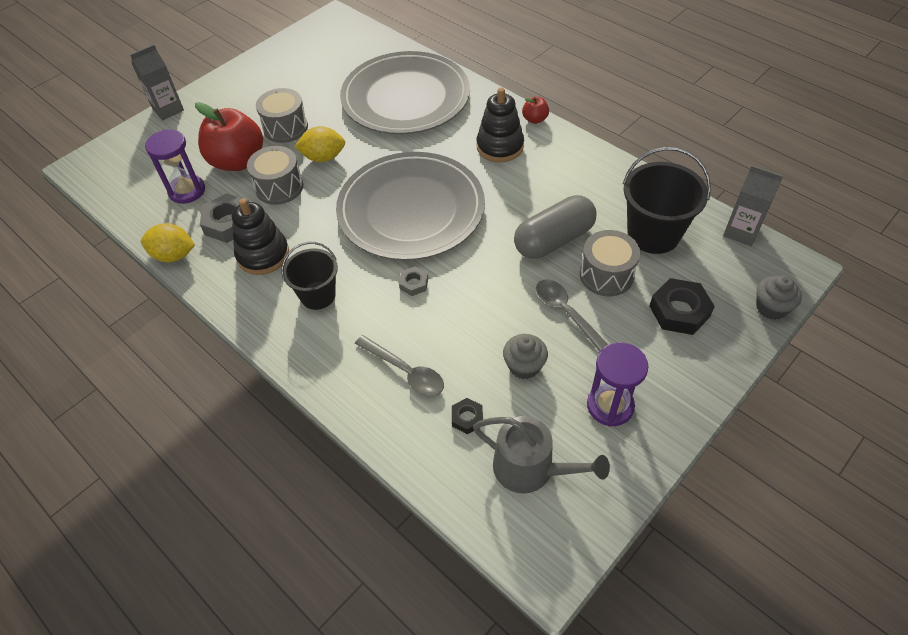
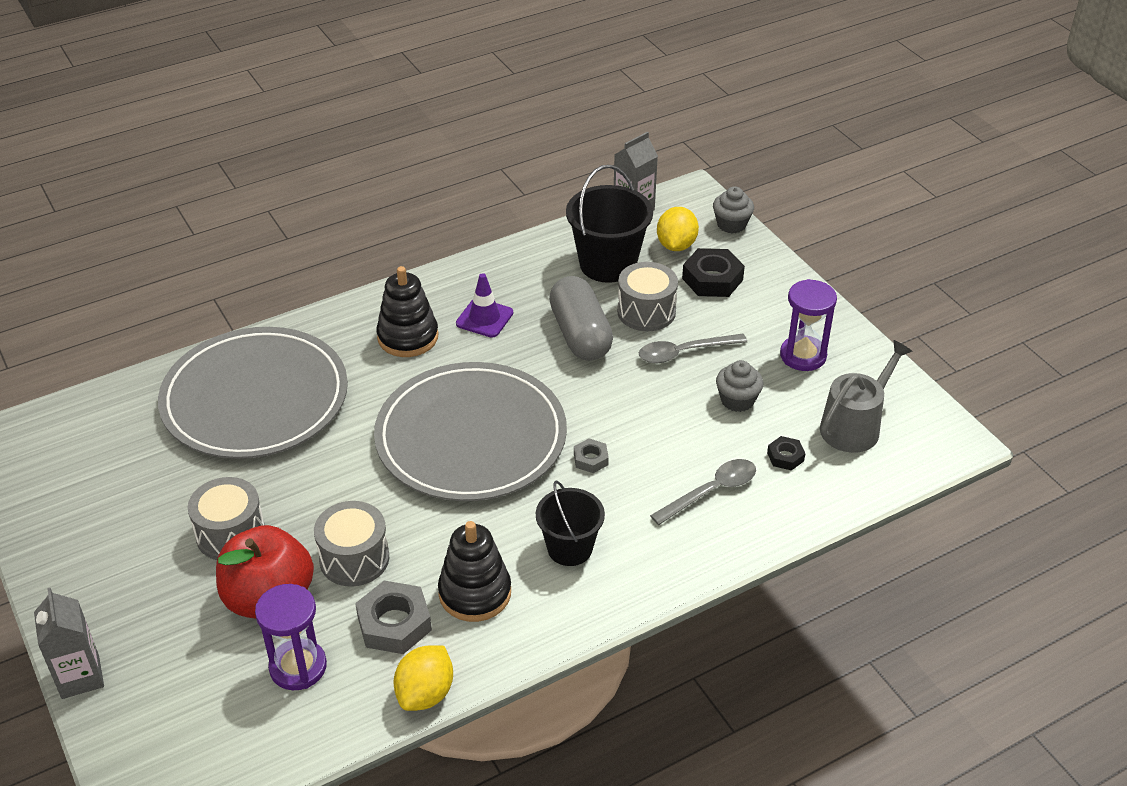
camera: 75 degrees left, 10 degrees down
(323, 157) = (322, 503): yellow lemon -> yellow lemon (676, 245)
(535, 119) = (379, 297): red apple -> none
(542, 180) = (484, 318): none -> purple traffic cone

